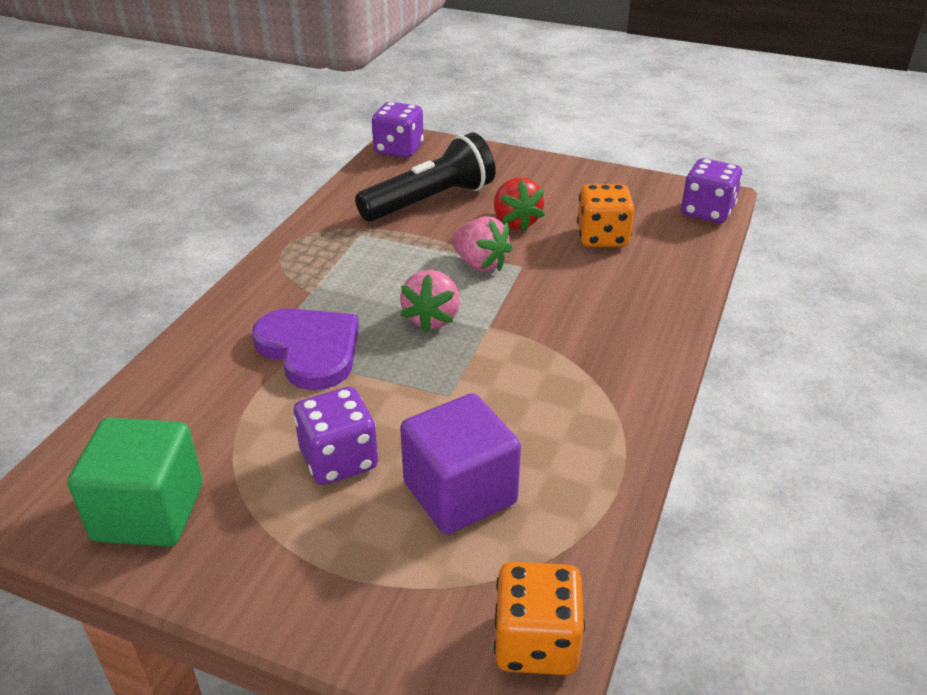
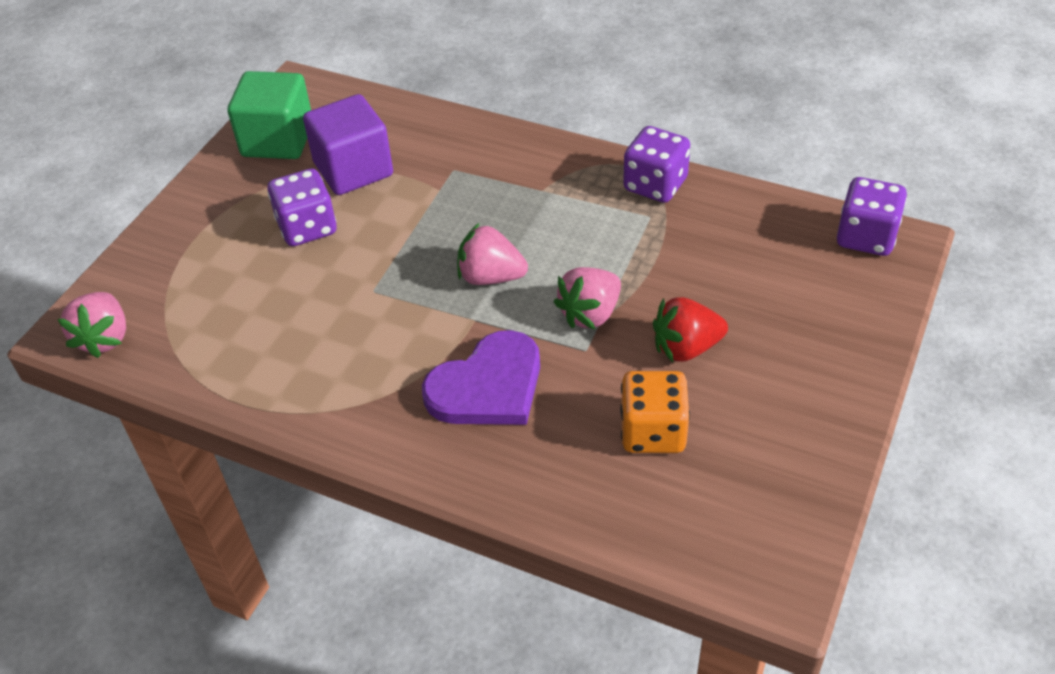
camera: 95 degrees right, 10 degrees up
(310, 350) = (450, 198): purple heart -> purple heart (488, 386)
(430, 201) = (731, 270): black flashlight -> none
(460, 493) = (253, 298): purple cube -> purple cube (353, 169)
(536, 642) = (104, 338): orange dice -> pink strawberry
(707, 212) = (730, 564): purple dice -> purple dice (655, 185)

